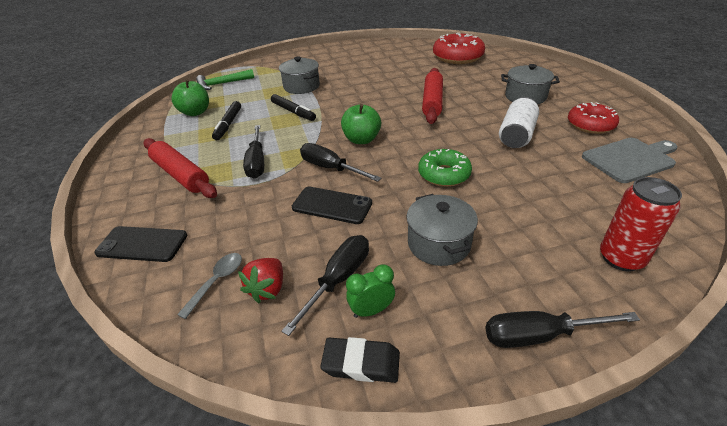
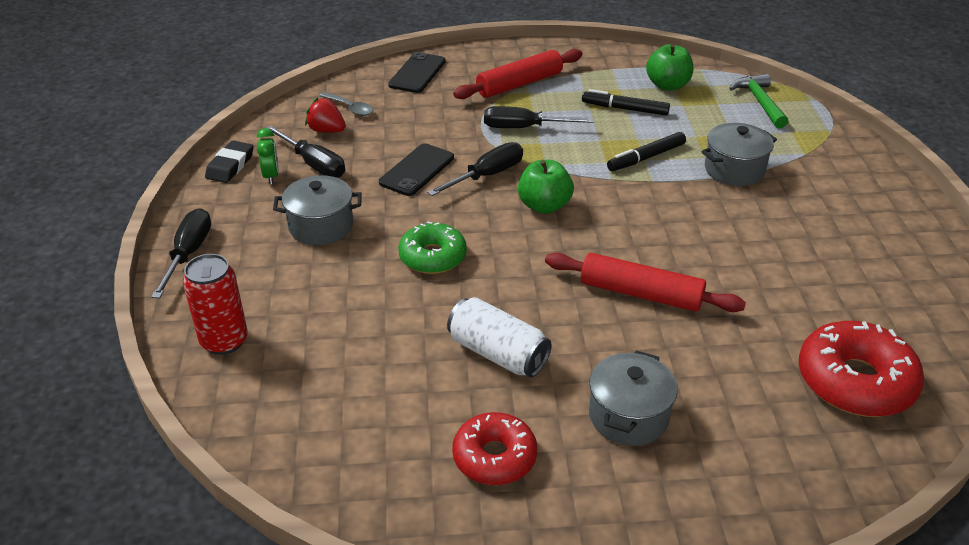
camera: 100 degrees right, 0 degrees up
(630, 159) = (378, 451): grey cutting board -> none

